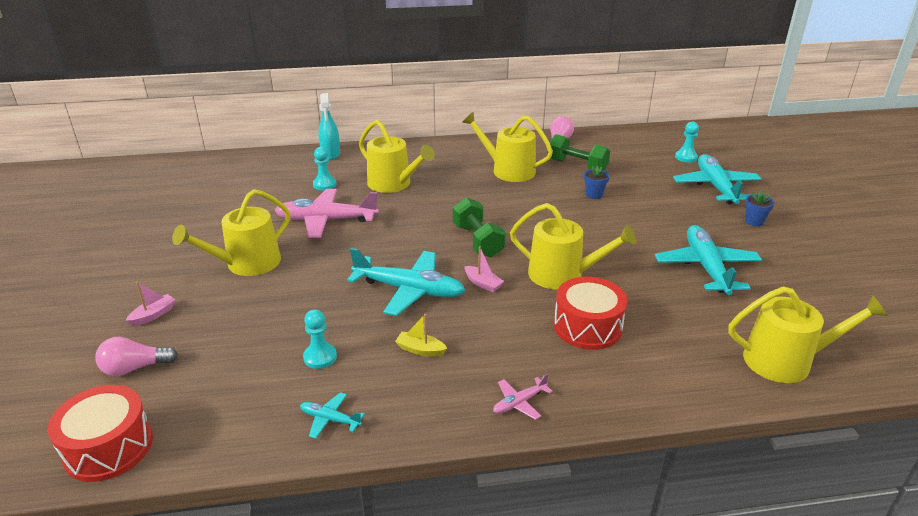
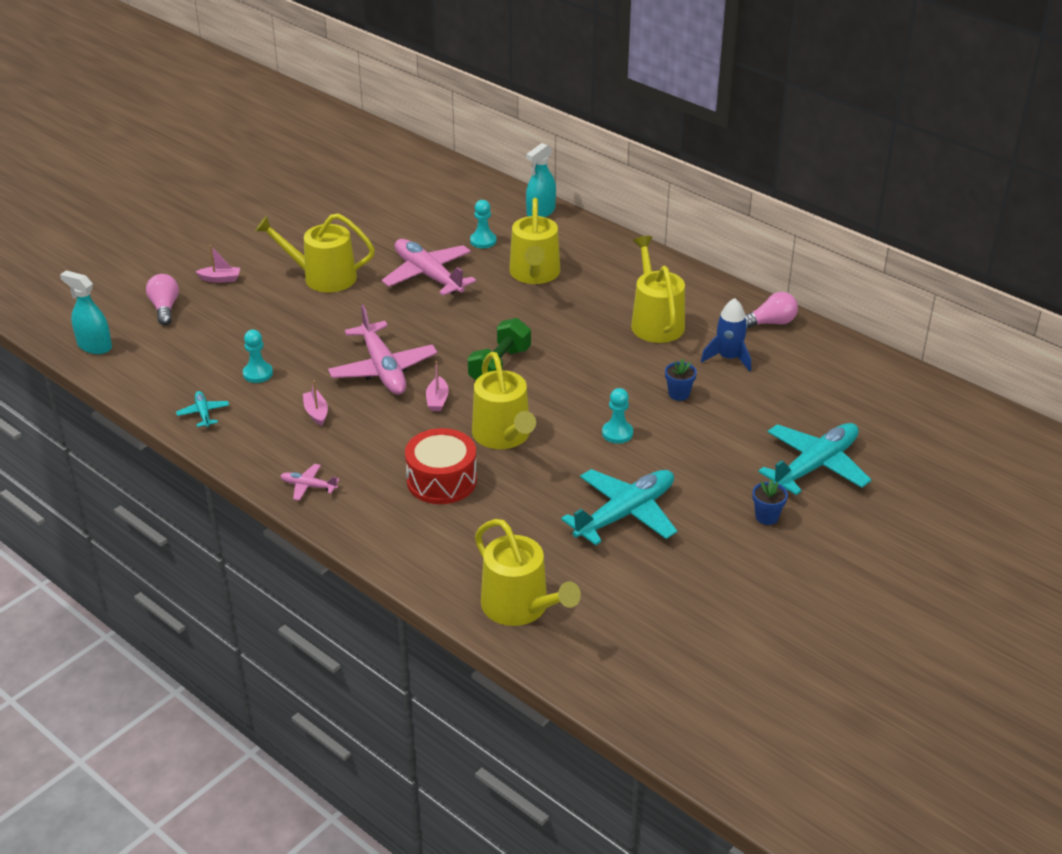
camera: 50 degrees right, 5 degrees up
(108, 447) = (94, 346): red drum -> turquoise spray bottle
(135, 368) = (165, 308): pink light bulb -> pink light bulb turned 45 degrees clockwise
(408, 290) = (383, 369): turquoise plane -> pink plane
(420, 350) = (316, 412): yellow boat -> pink boat
(577, 166) = (728, 358): green dumbbell -> blue rocket
(686, 157) = (863, 421): turquoise pawn -> turquoise pawn (617, 433)

